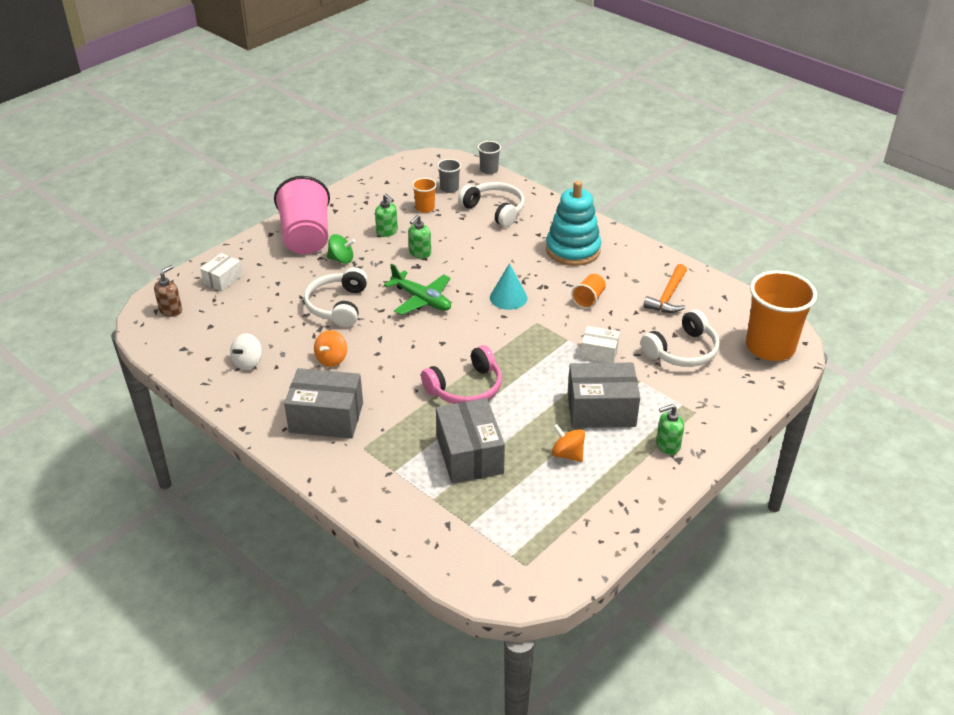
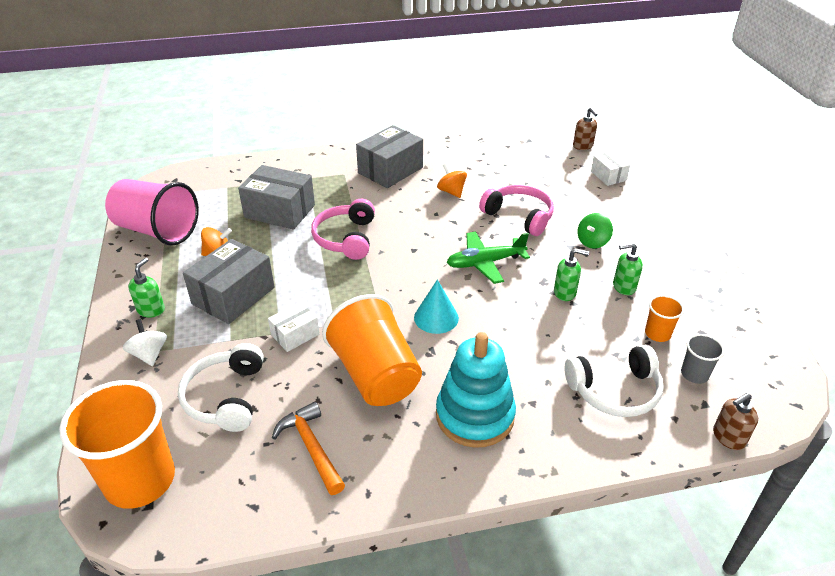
camera: 125 degrees right, 0 degrees up
(248, 362) = (486, 159): white spinning top -> white spinning top (149, 354)
(306, 237) = (649, 235): pink cup -> pink cup (157, 231)
(338, 306) = (519, 216): white headphones -> pink headphones
(420, 253) = (565, 292): green soap dispenser -> green soap dispenser turned 120 degrees clockwise
(489, 170) = (728, 437): grey cup -> brown soap dispenser
(588, 299) = (375, 374): orange cup -> orange cup, size x2.20

